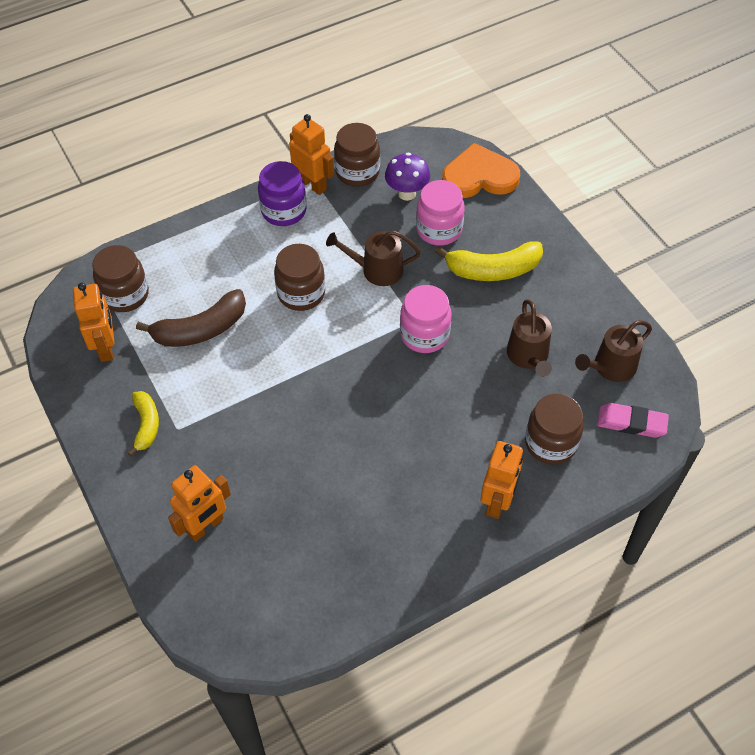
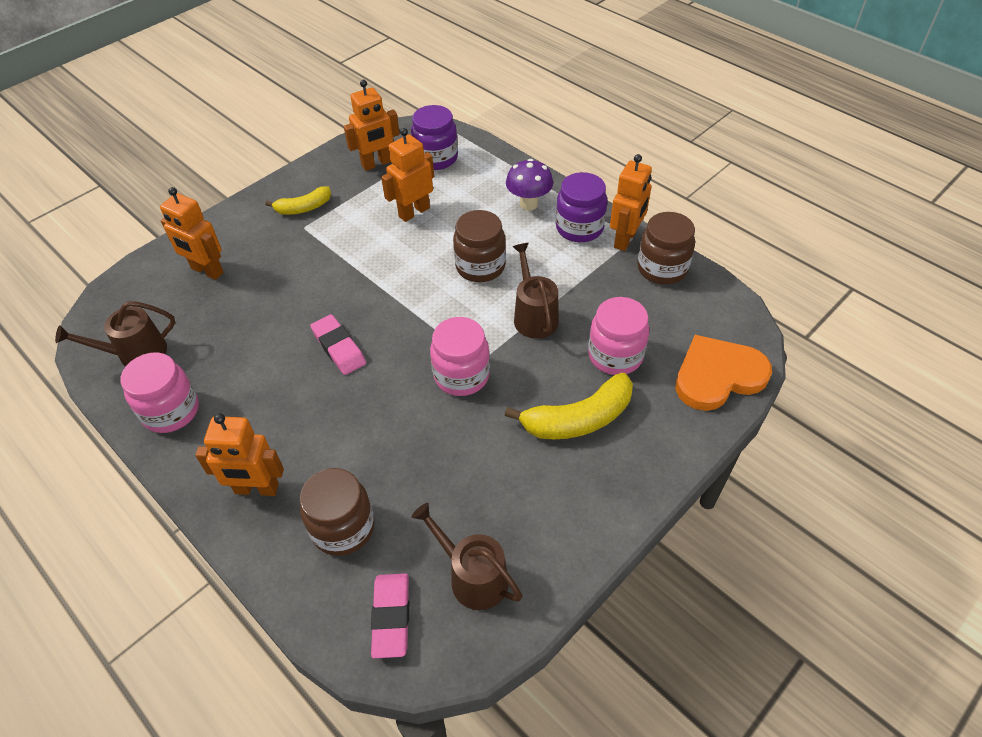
camera: 75 degrees right, 5 degrees down
(125, 295) = (436, 158): brown jar -> purple jar
(201, 329) = (414, 212): brown banana -> orange robot
(360, 420) = (339, 348): none -> pink eraser
(390, 567) = (171, 411): none -> pink jar
(407, 193) = (654, 316): purple mushroom -> purple mushroom (529, 204)
(479, 176) = (718, 375): orange heart -> orange heart turned 90 degrees counterclockwise
(493, 270) = (578, 419): yellow banana -> yellow banana turned 90 degrees counterclockwise
(528, 356) = (462, 481): brown watering can -> brown watering can (136, 353)

